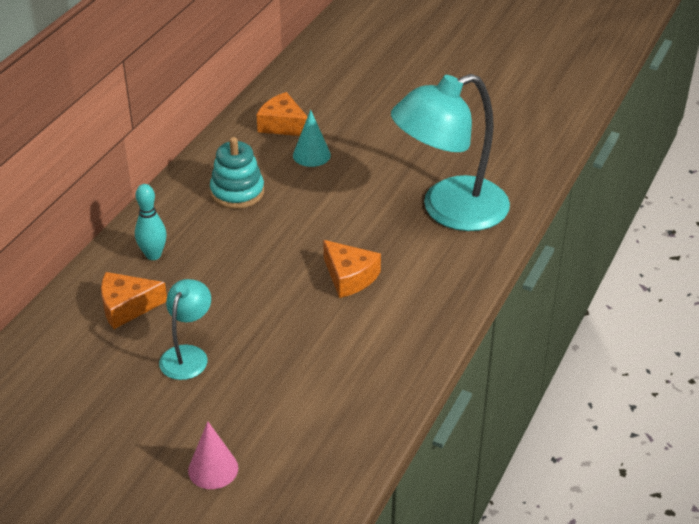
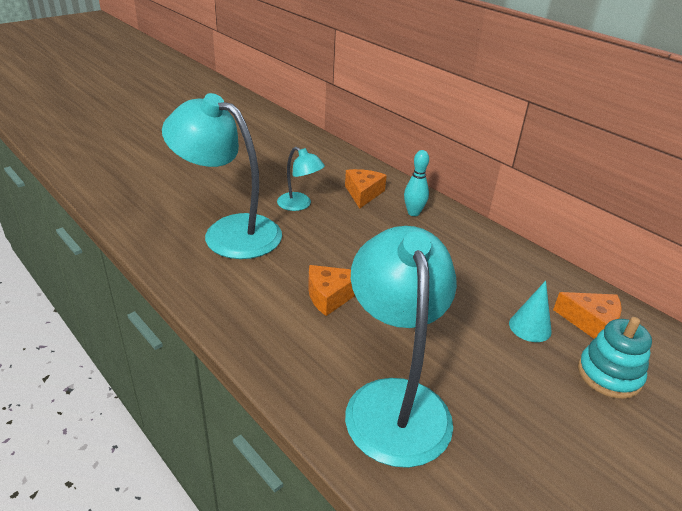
camera: 110 degrees right, 5 degrees down
(213, 469) = (196, 193): pink cone -> none
(237, 192) = (480, 267): turquoise stacking toy -> turquoise stacking toy (609, 375)
(283, 125) = (591, 322): orange cheese -> orange cheese turned 60 degrees clockwise
(286, 394) = (229, 232): none -> turquoise lamp

